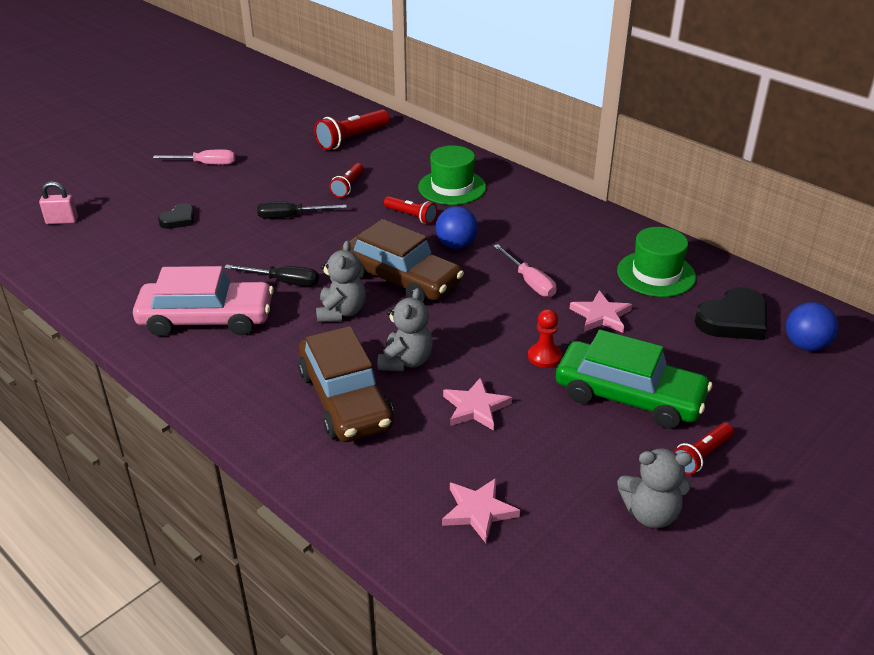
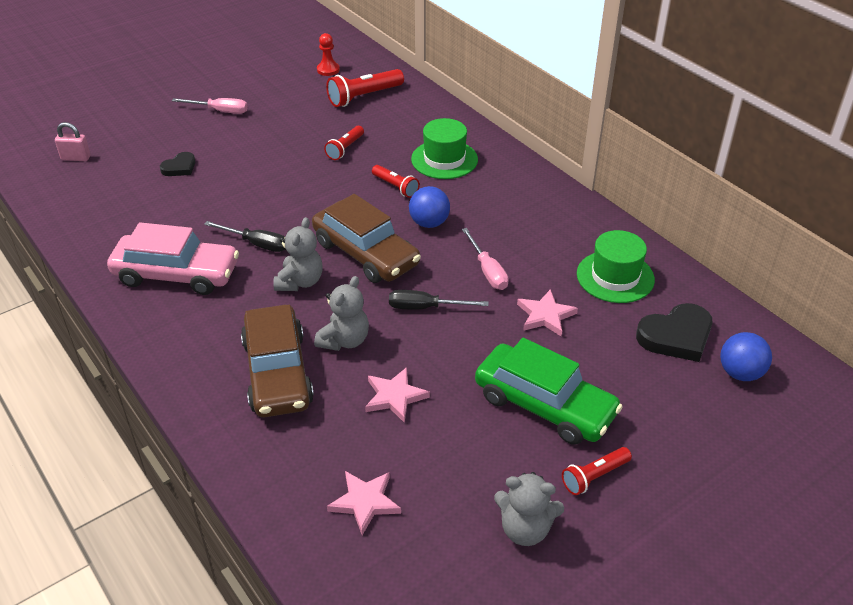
camera: 10 degrees right, 5 degrees up
(291, 217) = (283, 175): black screwdriver -> black screwdriver (425, 307)
(544, 357) = (476, 352): red pawn -> red pawn (328, 70)

